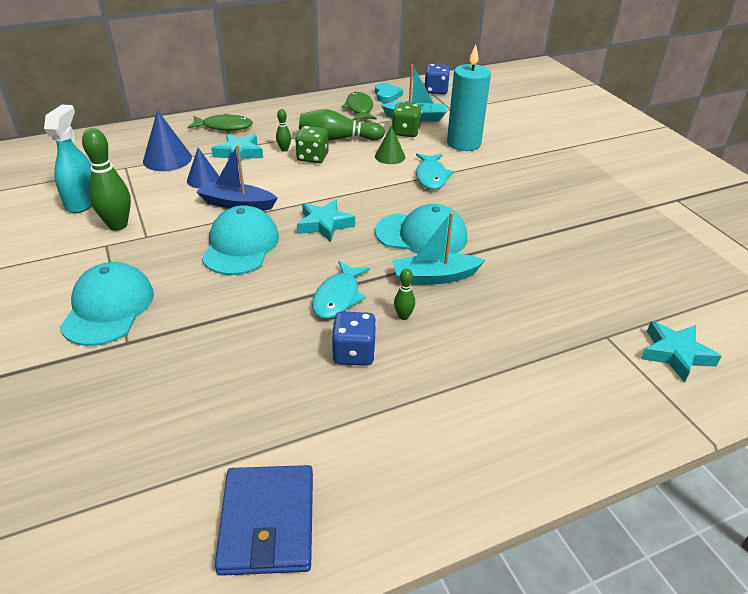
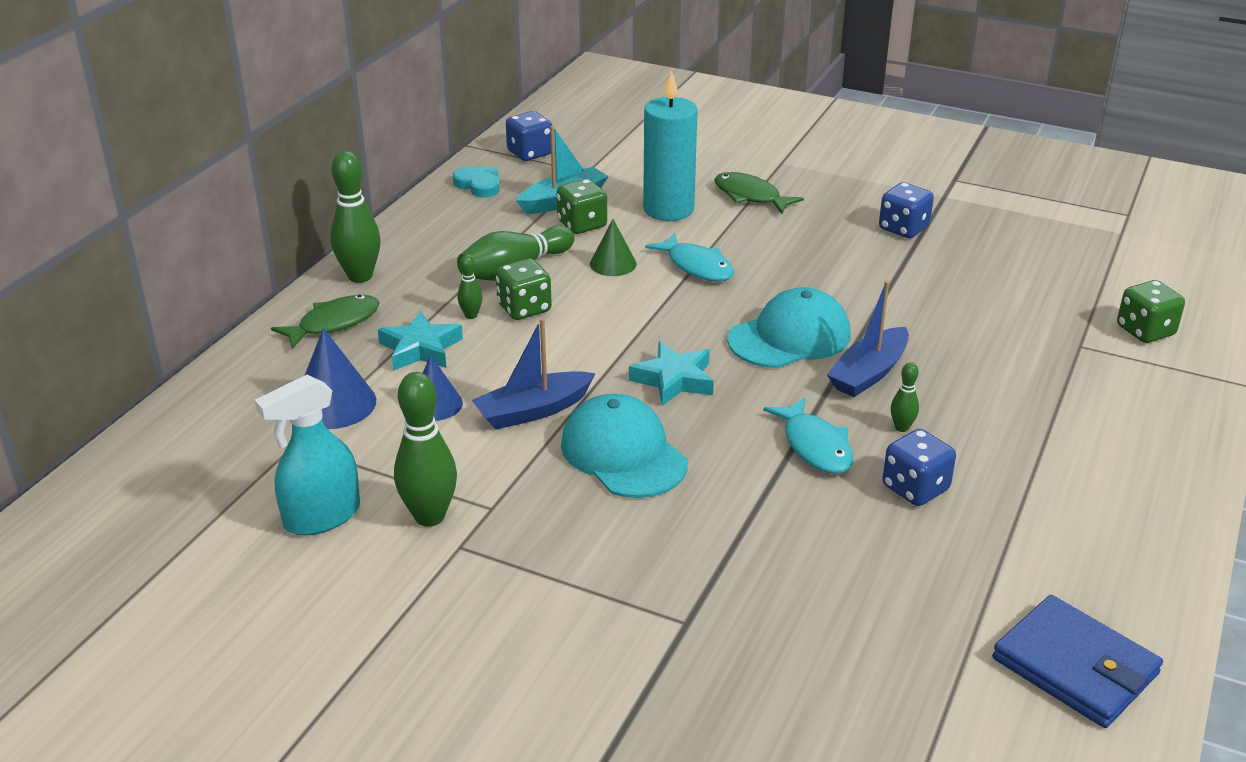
camera: 40 degrees left, 5 degrees down
(83, 201) = (322, 517): turquoise spray bottle -> turquoise spray bottle turned 90 degrees counterclockwise
(108, 308) = (599, 605): turquoise cap -> none
(268, 112) = (360, 276): none -> green bowling pin
(359, 109) = (474, 218): green fish -> green fish (750, 196)
(434, 277) = (869, 373): turquoise boat -> blue boat
(592, 211) = (903, 228): none -> blue dice
(675, 354) = (1145, 331): turquoise star -> green dice

